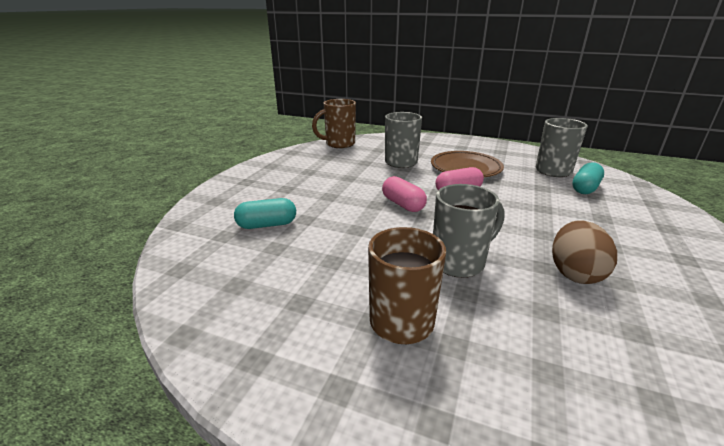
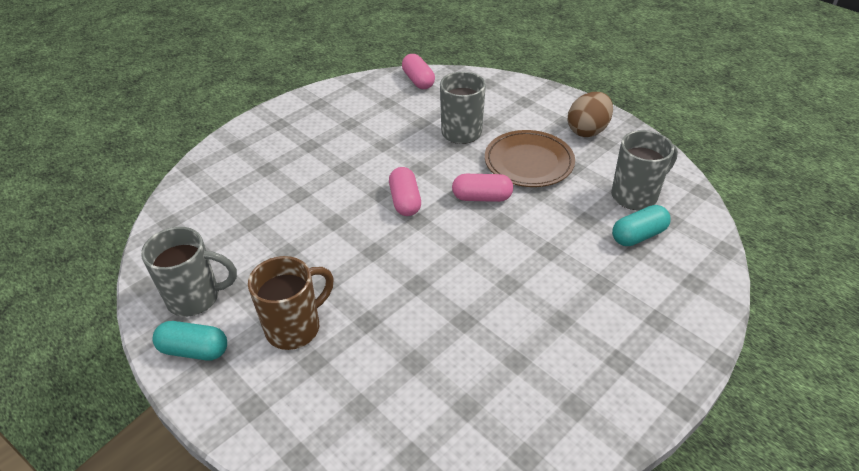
camera: 25 degrees right, 15 degrees up
(267, 225) = (261, 192): turquoise capsule -> turquoise capsule (194, 350)
(339, 144) = (418, 81): brown mug -> pink capsule
(459, 262) = (391, 289): grey mug -> grey mug (195, 298)
(575, 273) = (484, 336): brown egg -> brown egg (587, 130)

